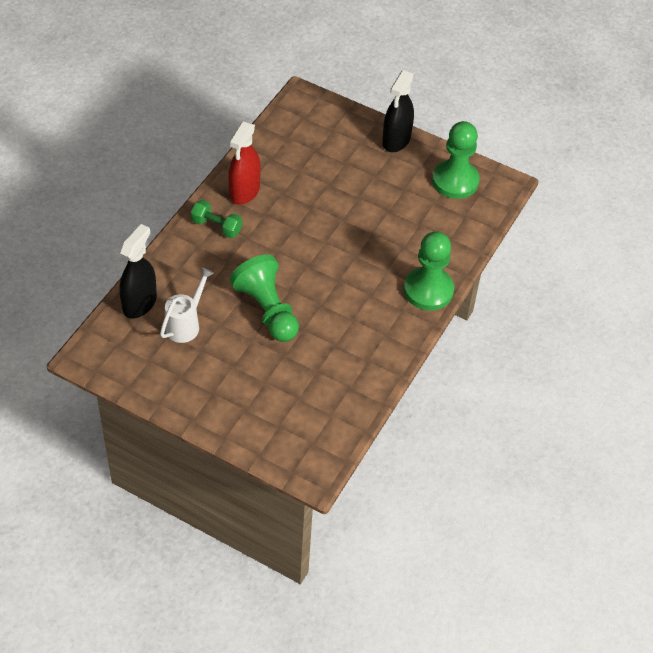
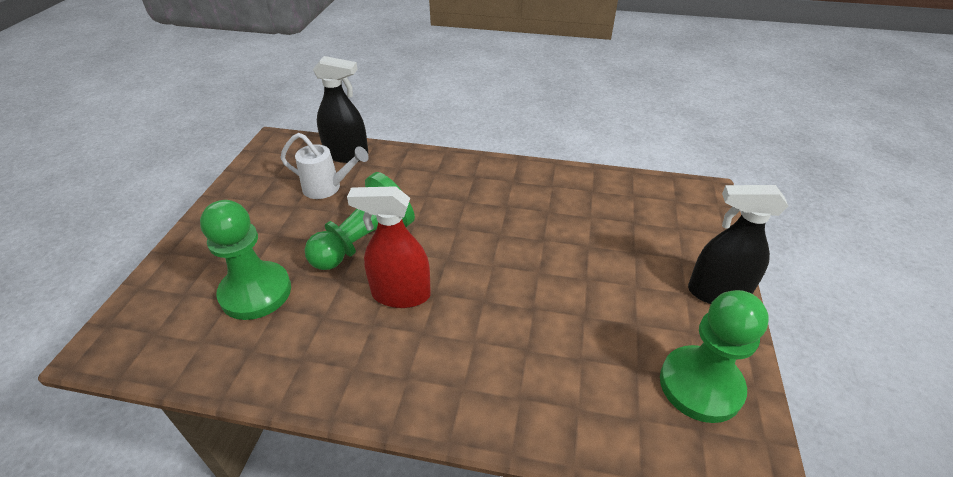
camera: 75 degrees right, 10 degrees down
(216, 227) = (469, 177): green dumbbell -> none
(244, 191) = (529, 184): red spray bottle -> red spray bottle (400, 294)
(428, 290) = (457, 404): green pawn -> green pawn (256, 292)

